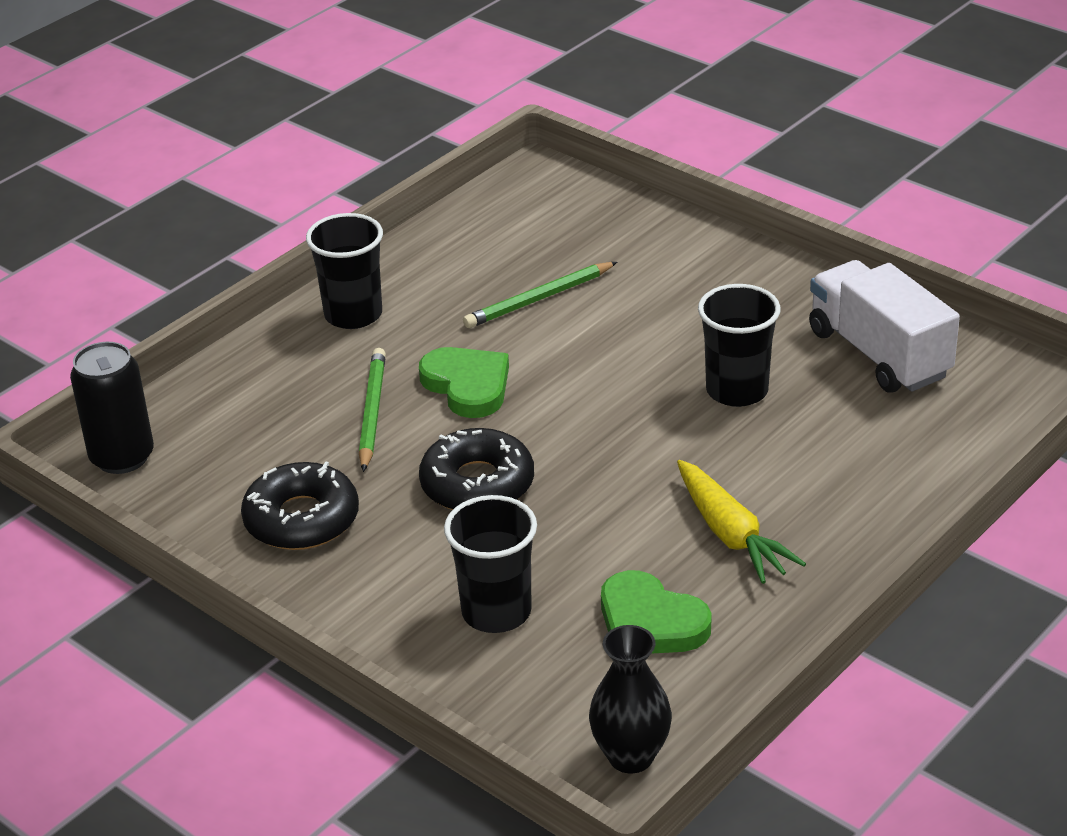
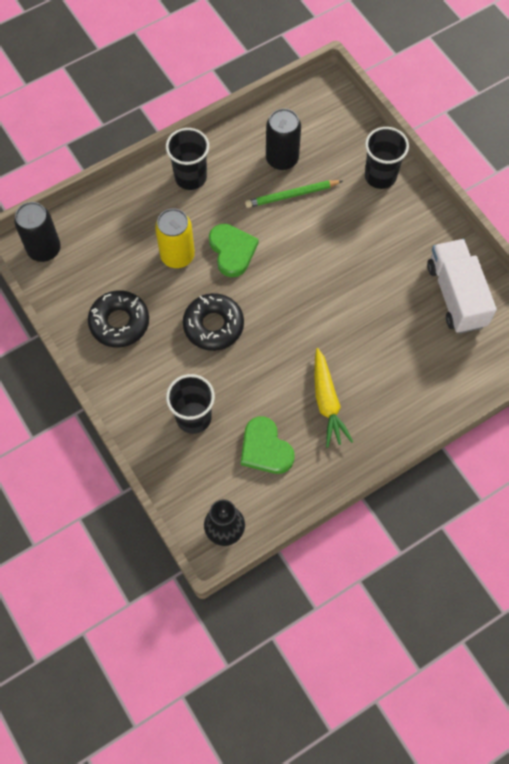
camera: 15 degrees right, 30 degrees up
(372, 412) = (177, 255): green pencil -> yellow can
(501, 262) = (282, 159): none -> black can
(737, 390) = (370, 299): black cup -> black cup (380, 176)

